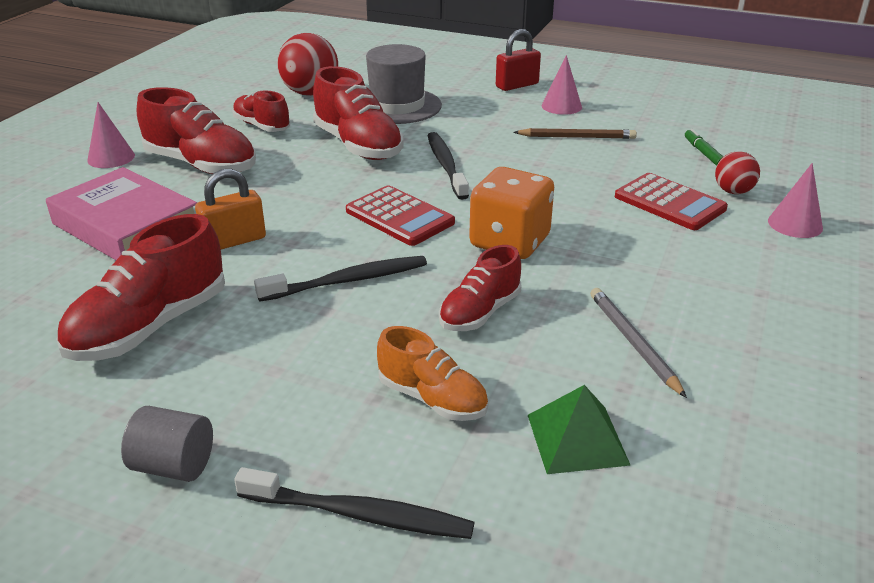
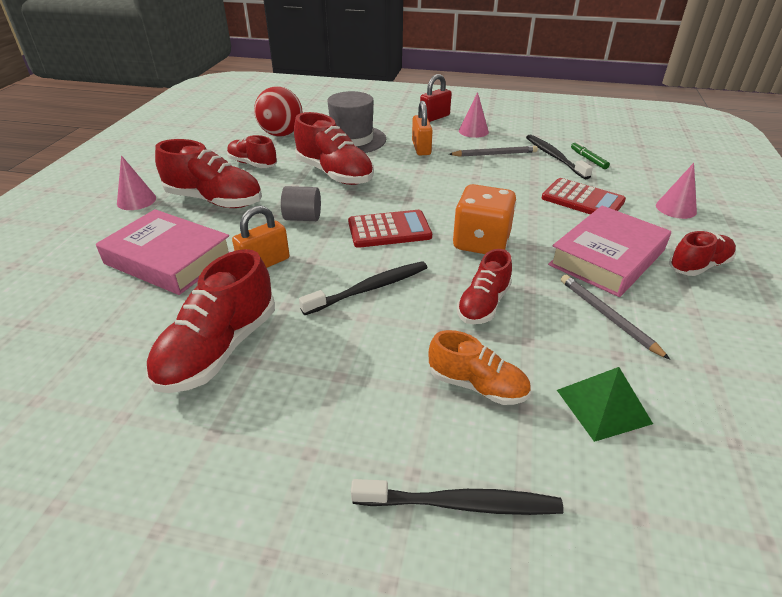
camera: 10 degrees left, 5 degrees up
(174, 466) = (284, 481): grey cylinder -> grey cylinder (303, 218)
(399, 217) = (389, 230): red calculator -> red calculator turned 45 degrees counterclockwise
(446, 166) = (408, 185): black toothbrush -> black toothbrush (554, 157)
(482, 122) = (421, 148): none -> orange padlock
(576, 137) = (494, 154): brown pencil -> grey pencil
(667, 275) = (607, 258): none -> pink book
(733, 191) = (622, 187): red ball -> none
(788, 297) = (698, 266): none -> red shoe

